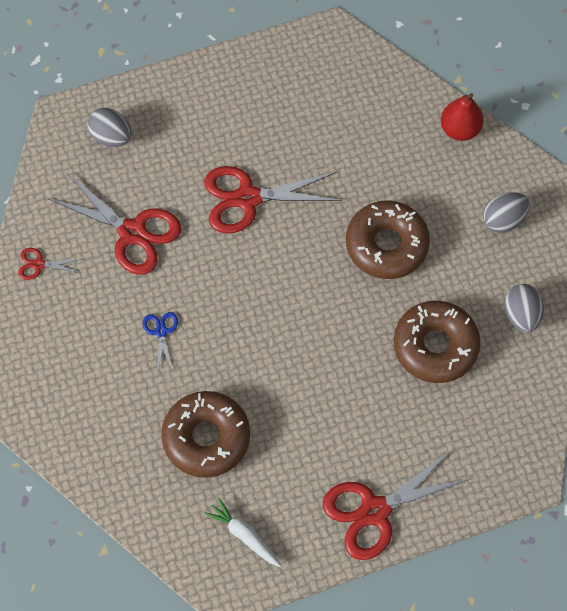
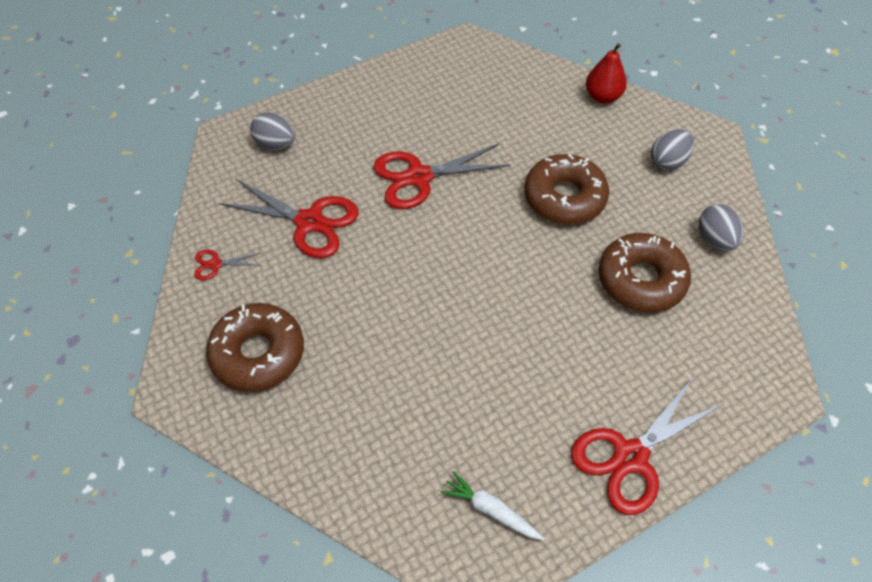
camera: 10 degrees left, 10 degrees down
(161, 332) = (355, 309): blue scissors -> none
(206, 438) = (424, 408): brown donut -> brown donut (258, 353)

